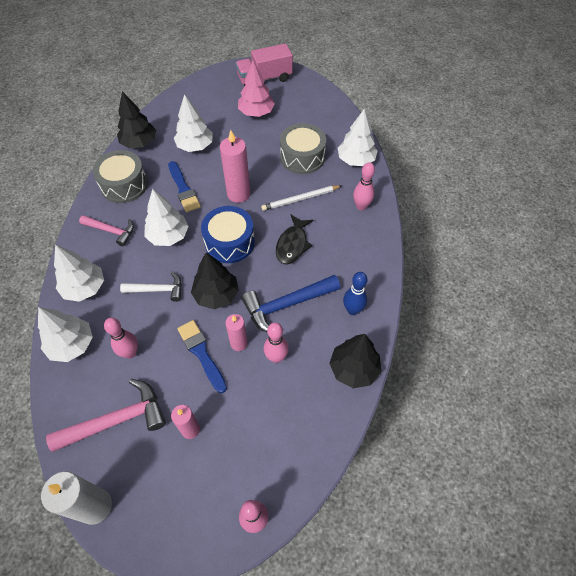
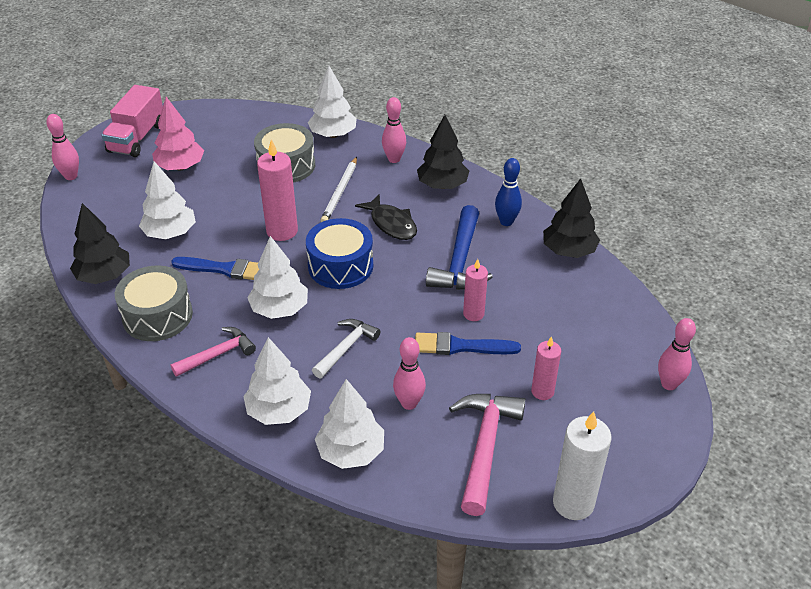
camera: 55 degrees left, 15 degrees down
(216, 295) = (399, 305): black tree -> black tree (442, 185)
(276, 357) = (513, 295): pink bowling pin -> pink bowling pin (71, 176)

